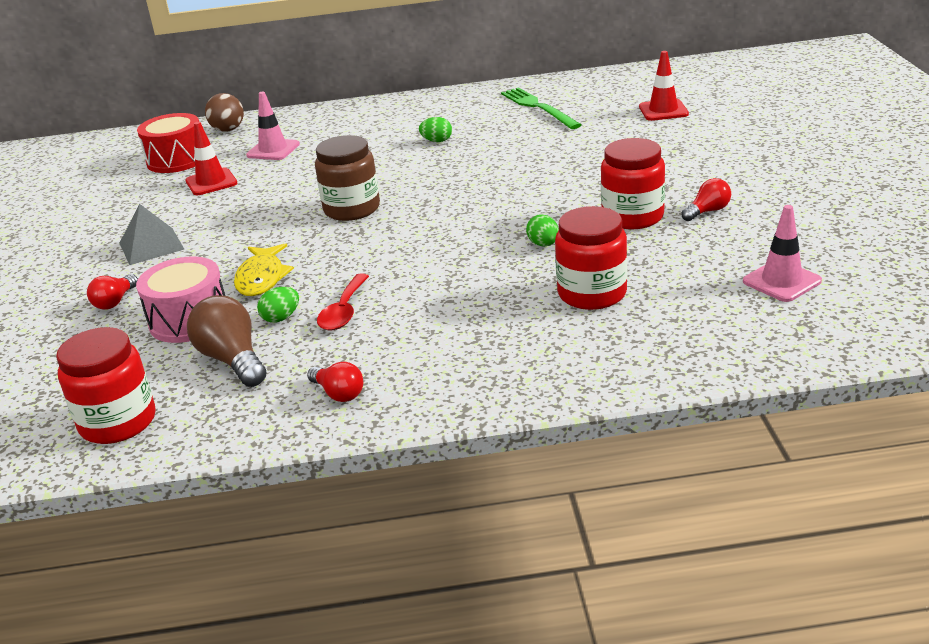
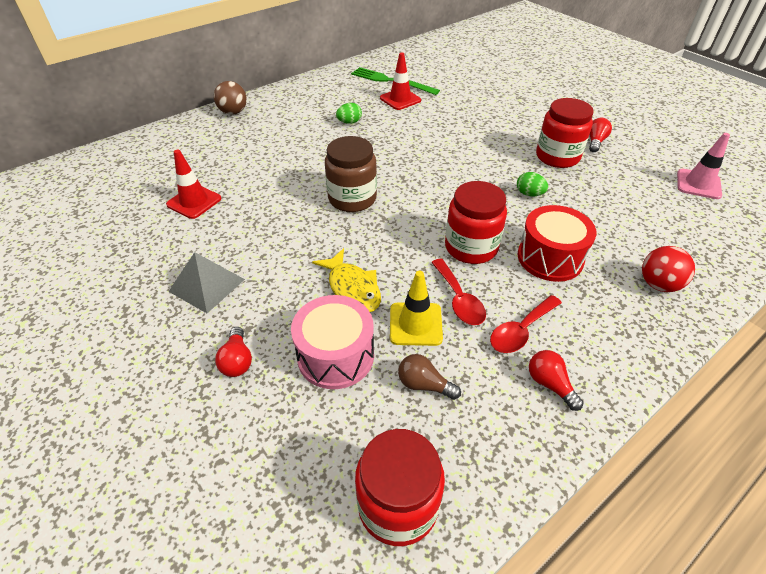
camera: 35 degrees left, 15 degrees up
(177, 160) = (133, 186): red drum -> red drum (550, 258)
(228, 130) = (152, 145): brown ball -> brown ball (233, 112)
(232, 360) = (424, 384): brown light bulb -> brown light bulb, size x0.59
(273, 150) = (218, 157): pink traffic cone -> none
(281, 318) = (415, 324): green egg -> yellow traffic cone
(338, 393) = (550, 384): red light bulb -> red light bulb turned 135 degrees counterclockwise
(368, 350) = (521, 331): none -> red spoon
(569, 356) = (658, 284): none -> red ball
(592, 293) = (608, 226): red jar -> red jar (471, 247)
(663, 110) = (477, 70): red traffic cone -> red traffic cone (400, 99)

